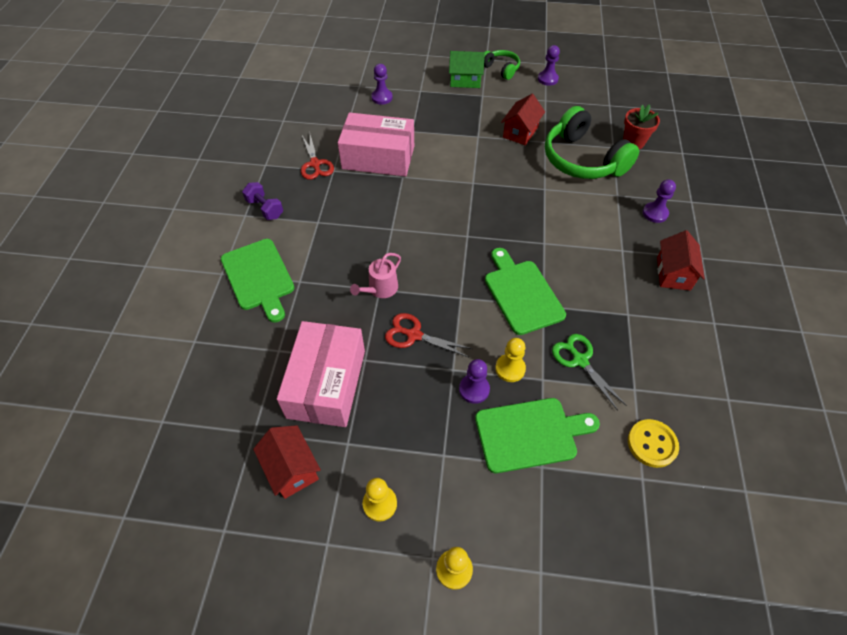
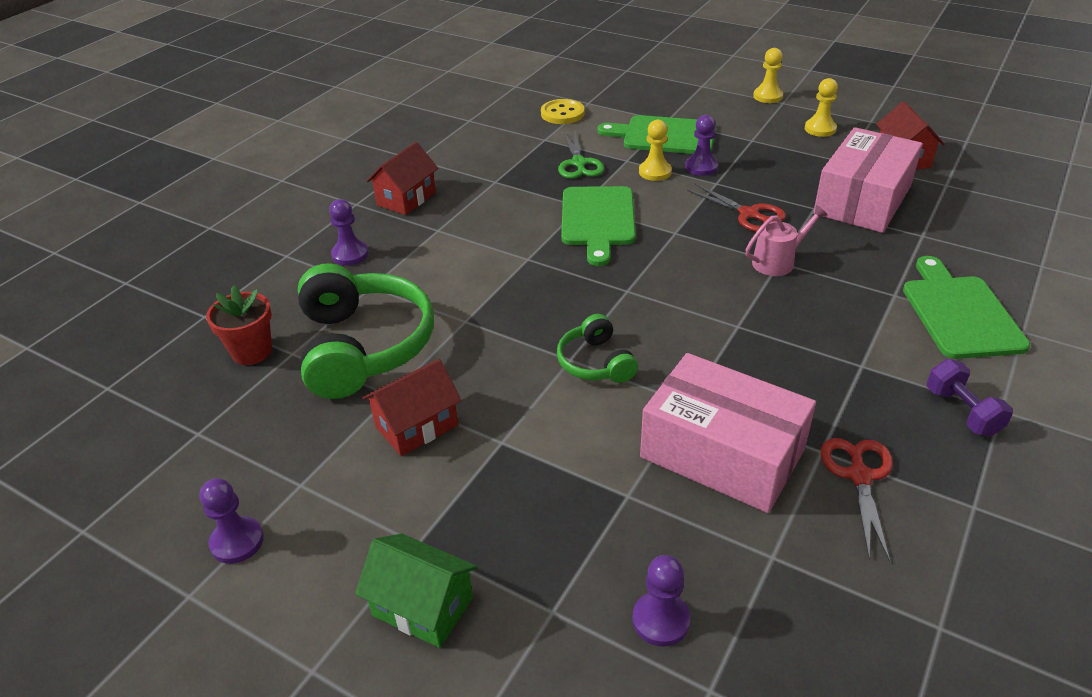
camera: 155 degrees left, 15 degrees down
(501, 69) = (308, 616): green headphones -> green headphones (595, 362)

